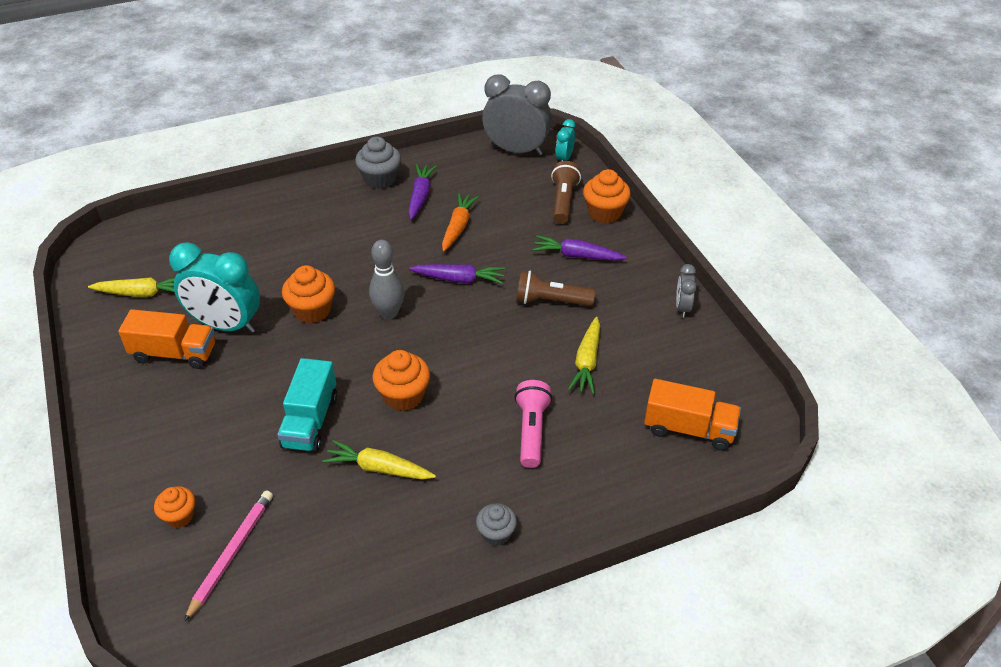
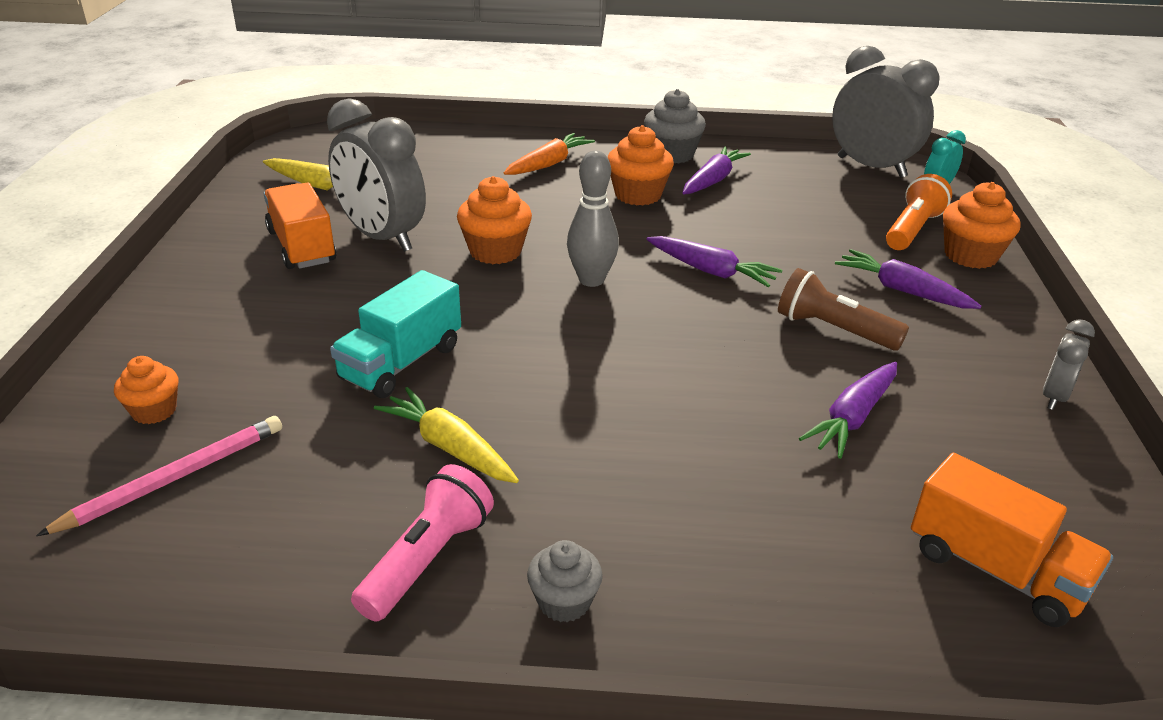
camera: 25 degrees right, 10 degrees down
(174, 353) = (302, 247): orange truck -> orange truck turned 150 degrees counterclockwise
(226, 325) = (382, 237): turquoise clock -> grey clock
(403, 396) = (546, 373): orange cupcake -> orange cupcake (638, 195)
(458, 227) = (744, 220): orange carrot -> orange carrot (548, 164)
(532, 430) = (711, 478): pink flashlight -> pink flashlight (427, 559)
(563, 201) = (912, 229): brown flashlight -> orange flashlight
(587, 362) = (853, 418): yellow carrot -> purple carrot

